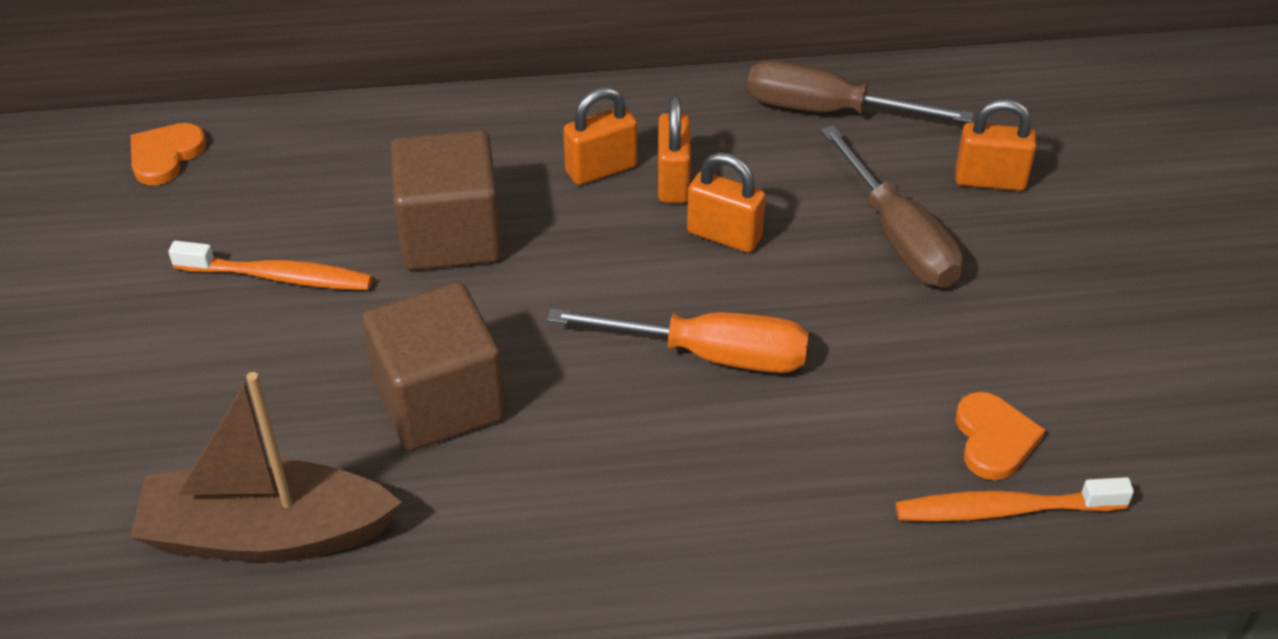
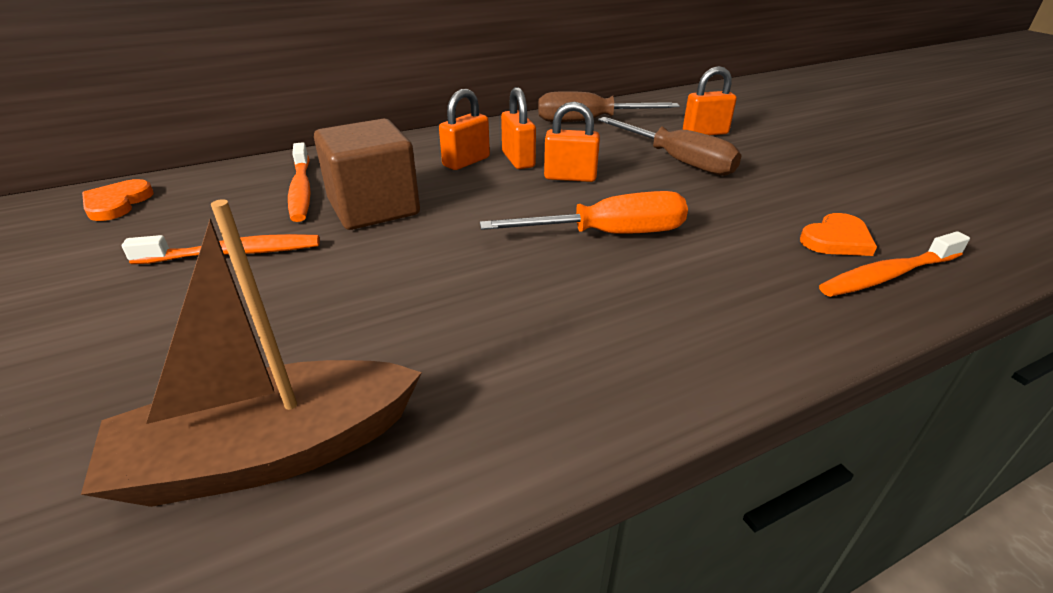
camera: 20 degrees left, 10 degrees down
(374, 181) = (301, 190): none -> orange toothbrush
(439, 401) = (411, 303): brown cube -> none
(994, 439) = (836, 239): orange heart -> orange heart turned 75 degrees clockwise

